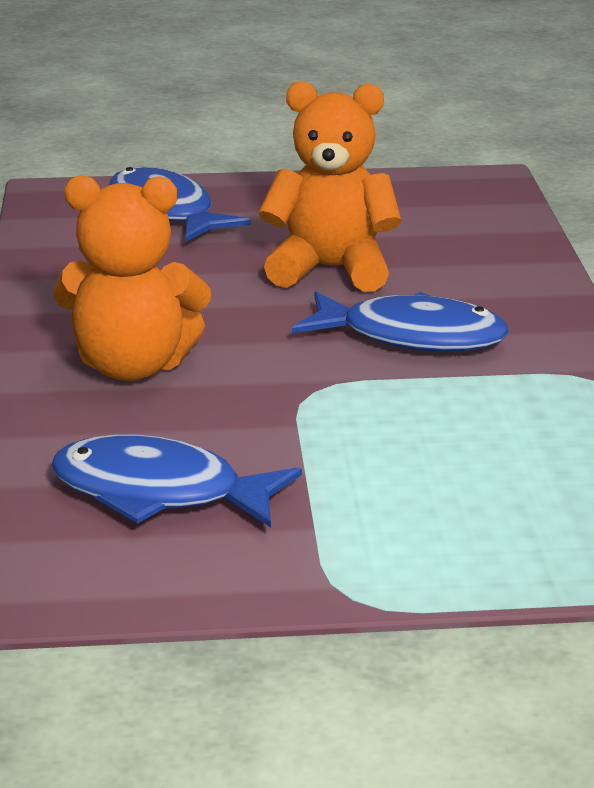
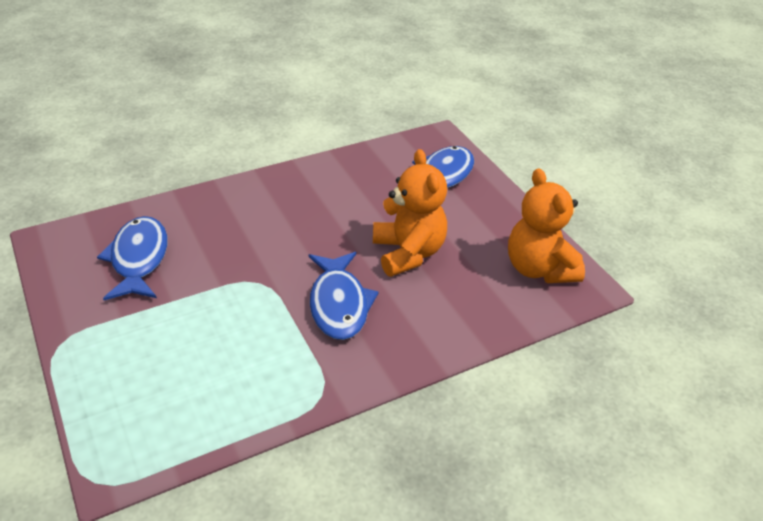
camera: 65 degrees right, 15 degrees up
(132, 367) = (258, 217): orange teddy bear -> orange teddy bear (538, 268)

